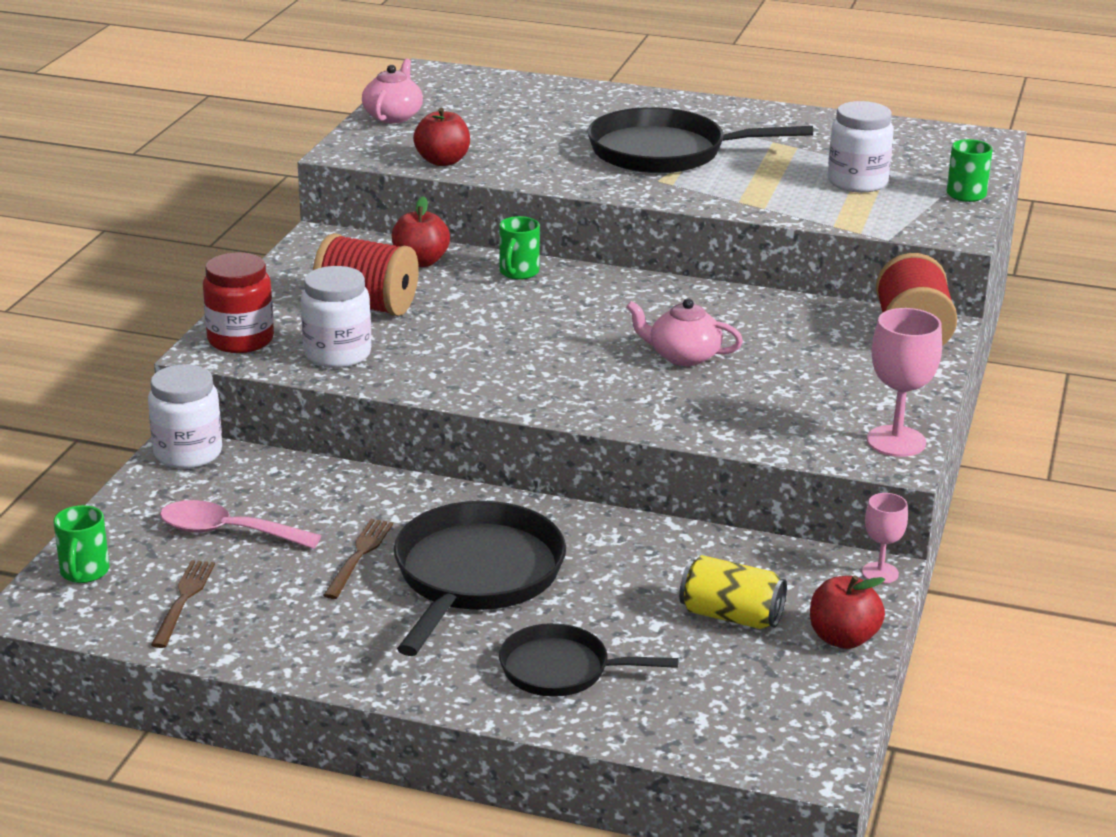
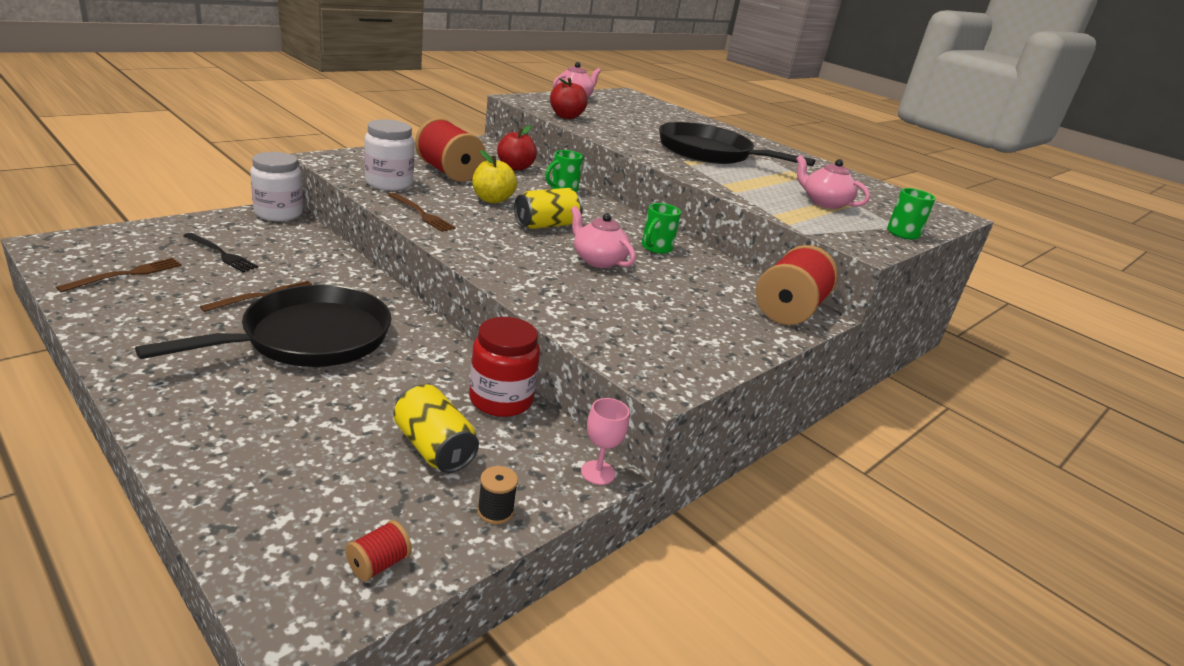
camera: 25 degrees right, 0 degrees up
(84, 573) = (111, 240): green mug -> green mug (655, 248)
(227, 532) = (221, 254): pink spoon -> black fork
(240, 340) = (351, 160): red jar -> red jar (501, 400)
(439, 380) = (421, 214): none -> brown fork
(473, 324) = (492, 199): none -> yellow apple
(561, 669) = (252, 424): black pan -> none
(575, 334) = (546, 225): none -> yellow can
(813, 711) = (378, 564): none -> red spool
(843, 638) = (495, 511): red apple -> black spool
(857, 182) = (824, 203): white jar -> pink teapot
(896, 441) = (683, 370): pink goblet -> none

